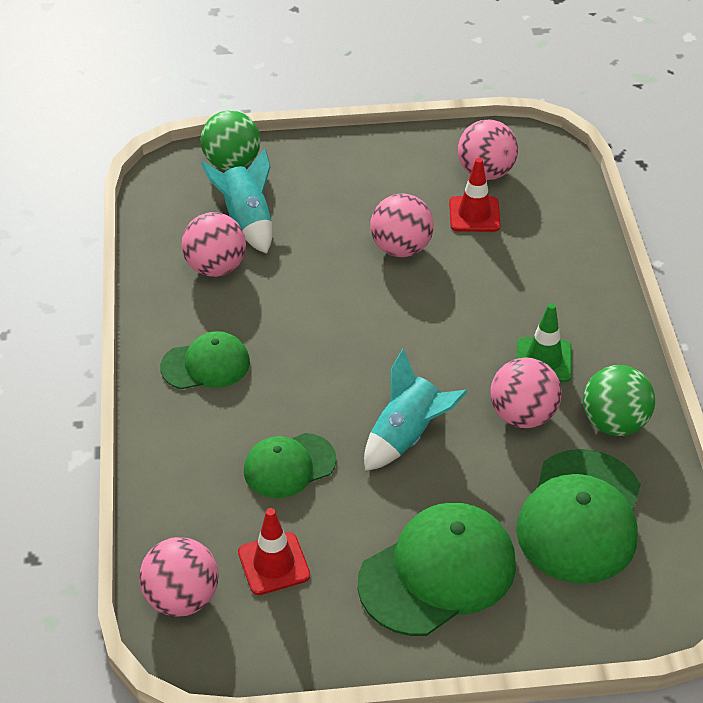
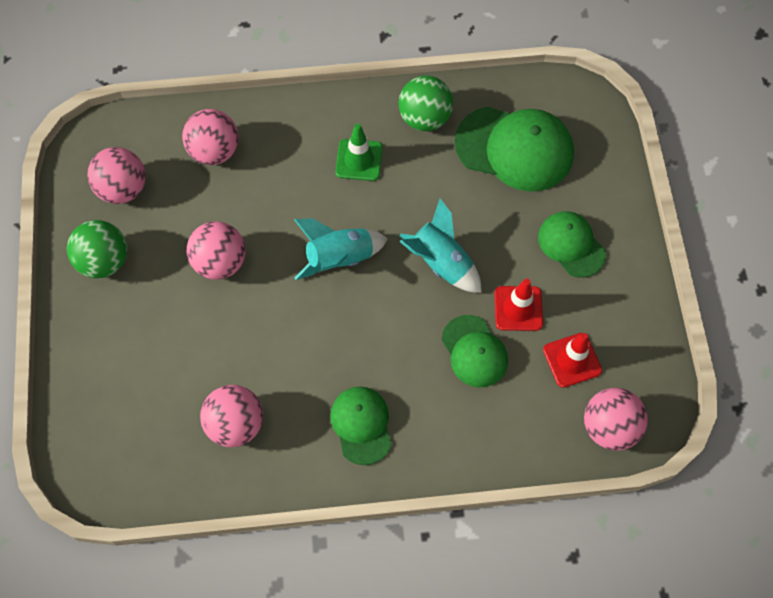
camera: 90 degrees left, 20 degrees up
(232, 163) = (83, 417): green ball -> green ball (104, 261)
(247, 221) = (172, 398): turquoise rocket -> turquoise rocket (339, 258)
(437, 572) = (571, 245): green cap -> green cap, size x0.60
(474, 214) = (180, 201): red traffic cone -> red traffic cone (518, 308)
(522, 415) = (418, 179): pink ball -> pink ball (214, 151)

